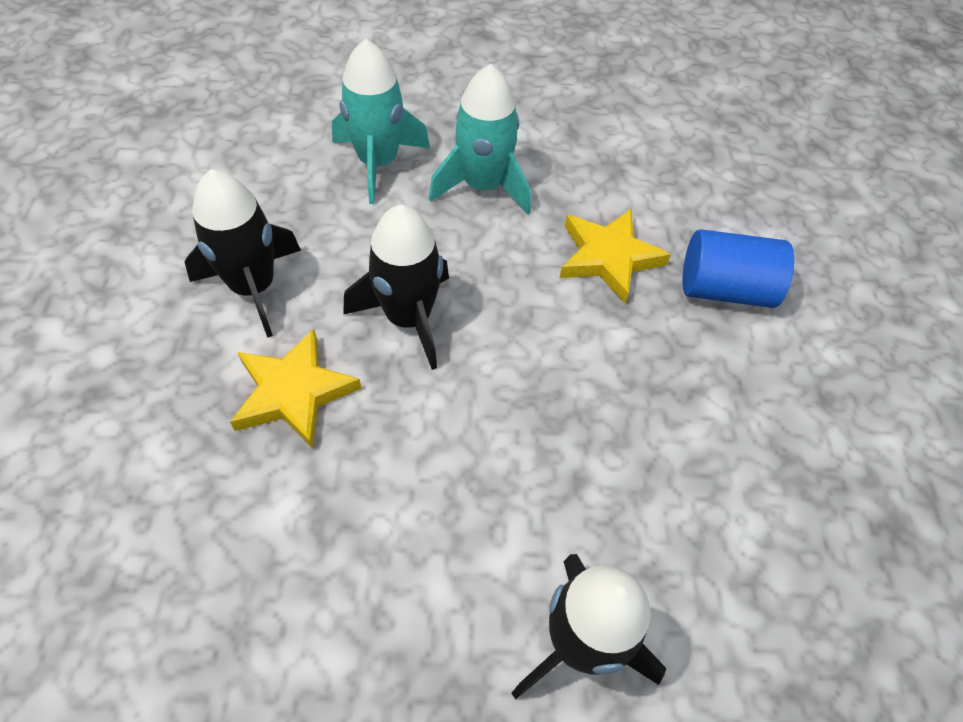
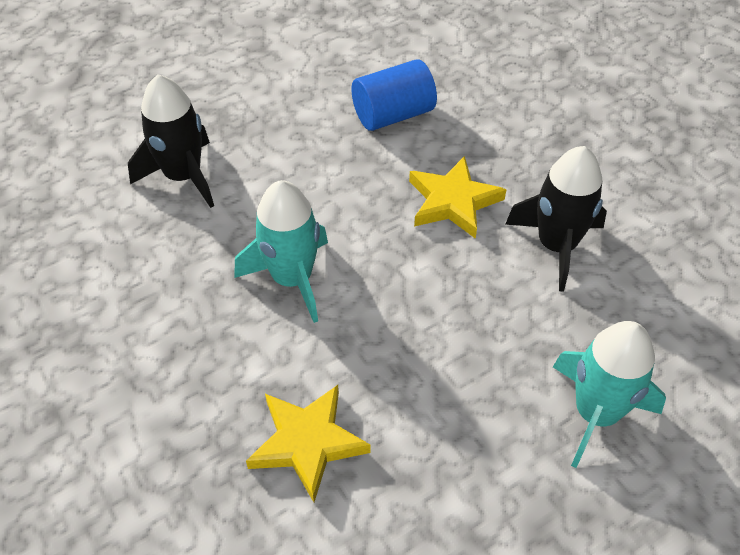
camera: 150 degrees right, 5 degrees down
(408, 318) = (428, 288): black rocket -> none
(483, 186) = (480, 451): turquoise rocket -> turquoise rocket (292, 279)
(725, 289) = (179, 475): blue cylinder -> blue cylinder (393, 115)

